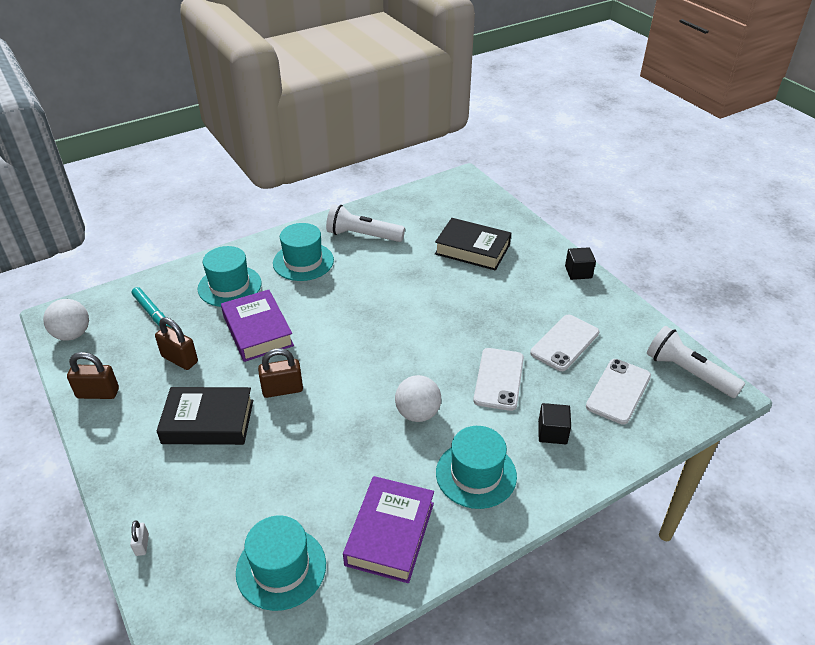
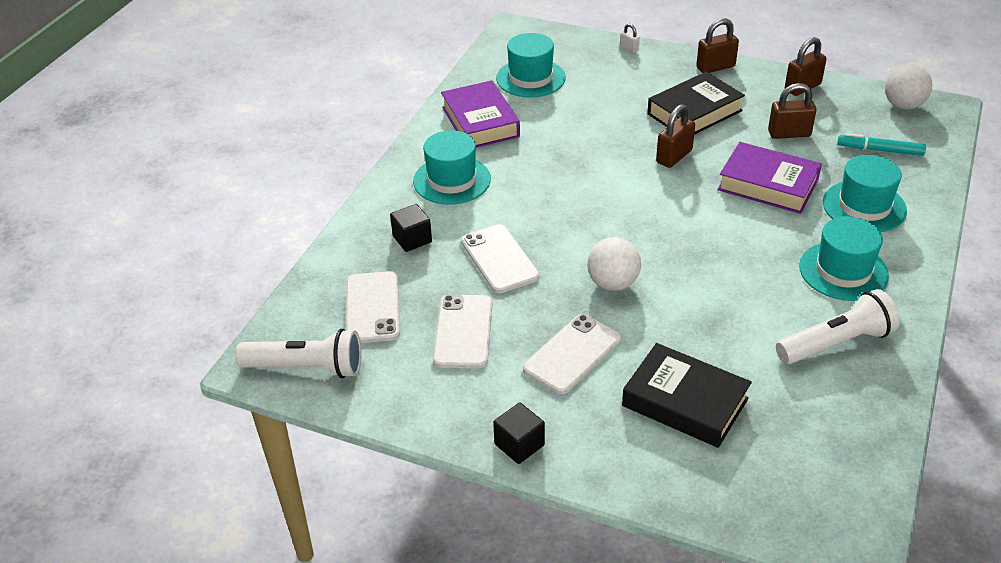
camera: 145 degrees right, 0 degrees up
(116, 461) = (715, 67): none -> brown padlock
(417, 413) = (542, 196): white ball -> white ball (613, 283)
(472, 249) = (685, 402): black book -> black book turned 45 degrees clockwise
(508, 298) = (572, 354): none -> white phone

